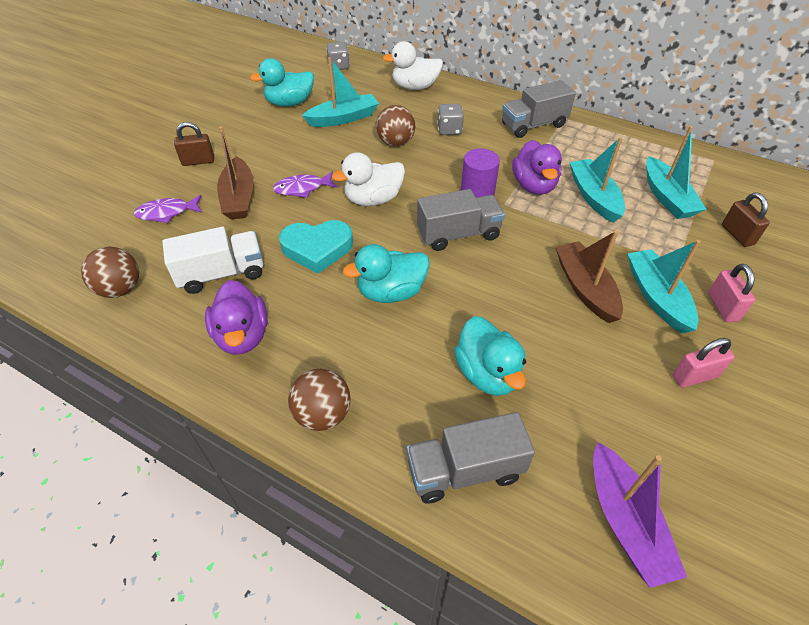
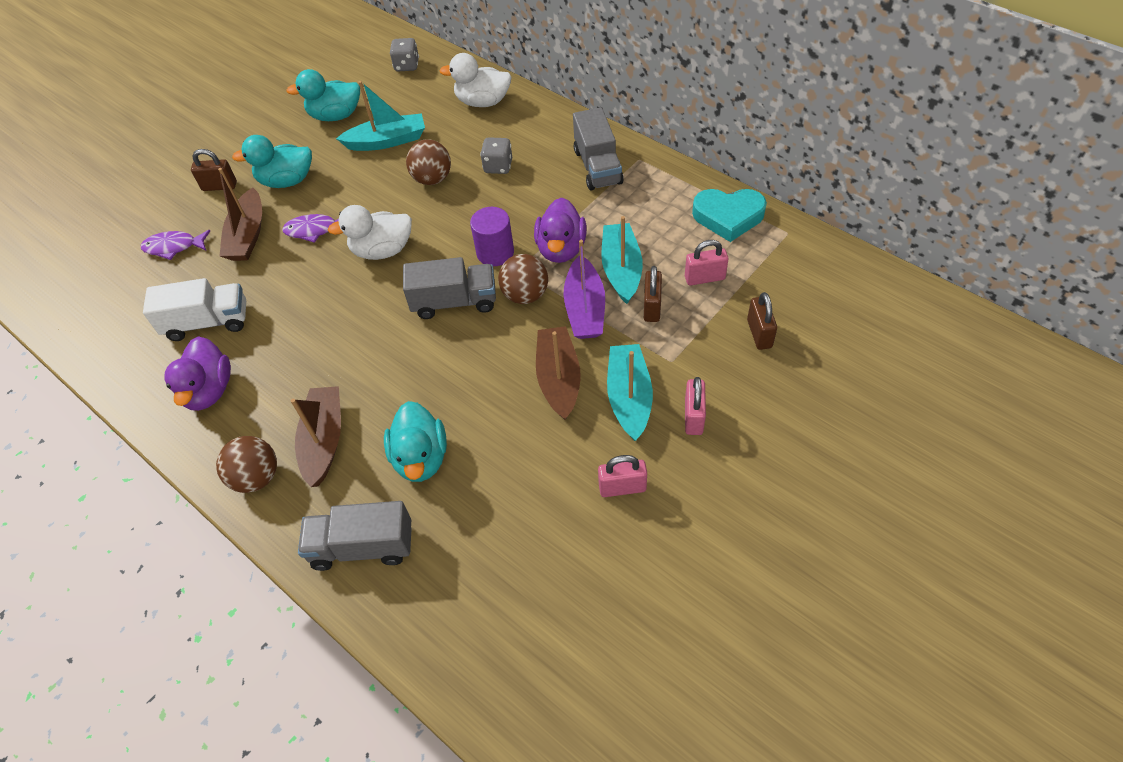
camera: 15 degrees right, 5 degrees up
(121, 289) = (112, 328): brown ball -> brown ball (525, 295)
(317, 249) = (306, 304): turquoise heart -> turquoise heart (728, 217)
(381, 369) = (324, 441): none -> brown boat
(391, 292) = (362, 361): turquoise duck -> turquoise duck (287, 181)
(533, 125) = (597, 167): grey truck -> grey truck turned 90 degrees counterclockwise
(625, 522) = (485, 613): purple boat -> purple boat (585, 309)
(635, 223) = (652, 307): none -> brown padlock
(667, 197) = (704, 278): turquoise boat -> pink padlock

